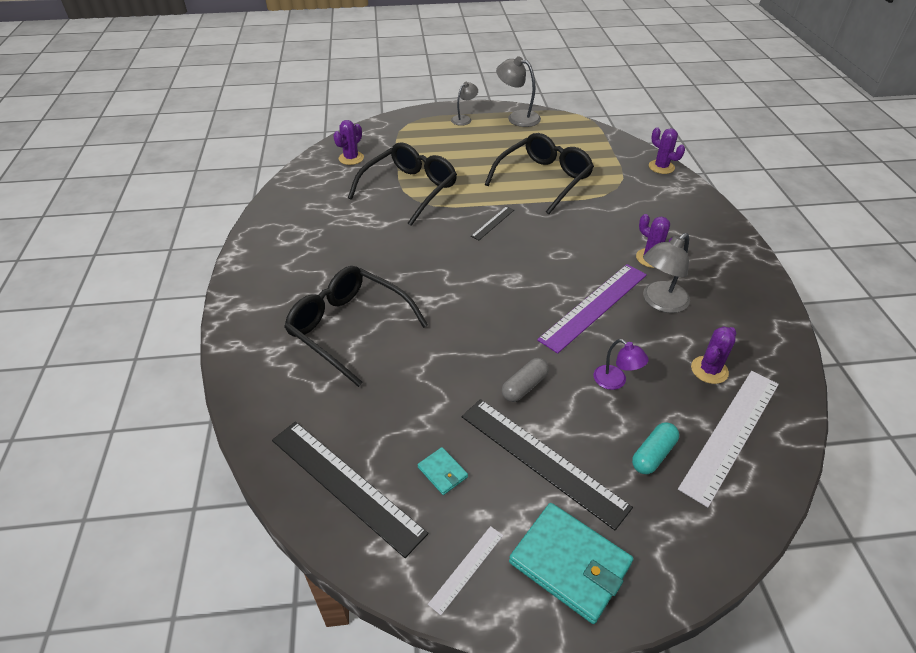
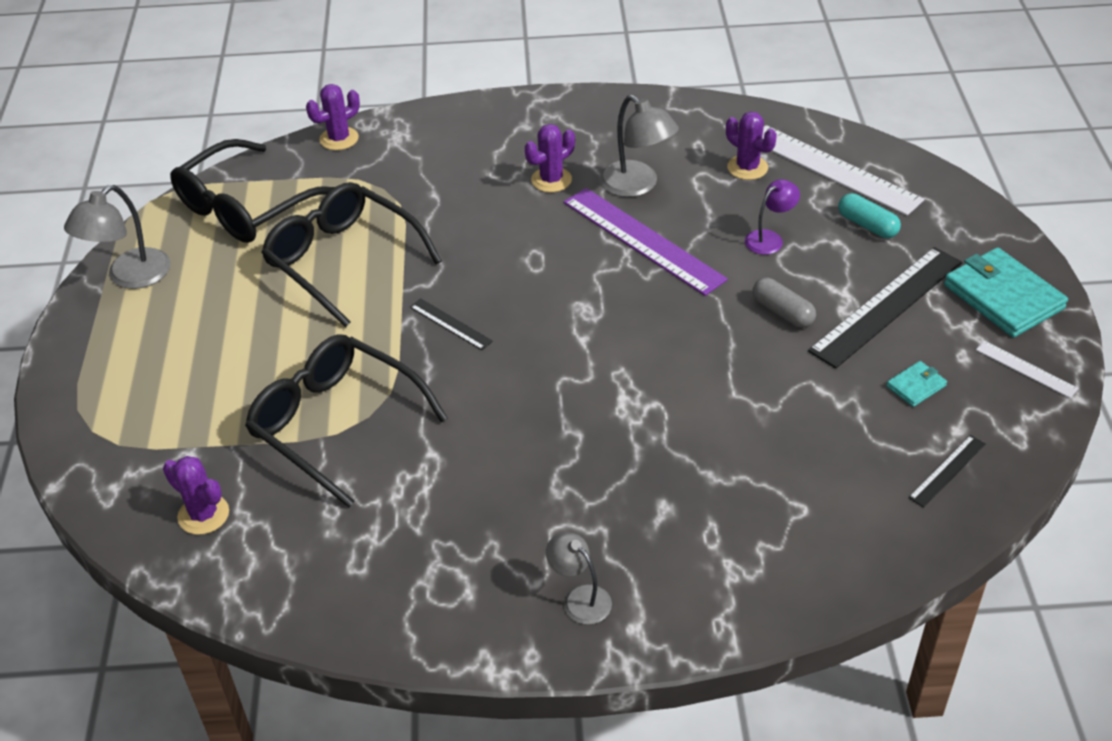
camera: 85 degrees left, 0 degrees up
(346, 484) = (947, 470): black ruler -> black ruler, size x0.47
(349, 328) = (685, 485): black glasses -> black glasses (245, 207)
(464, 119) = (107, 348): grey lamp -> grey lamp (580, 598)
(570, 563) = (1003, 296): turquoise wallet -> turquoise wallet turned 75 degrees counterclockwise

